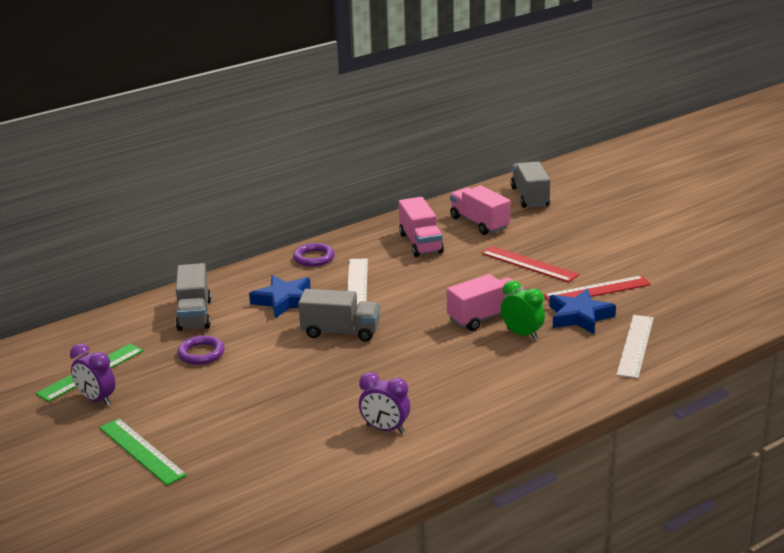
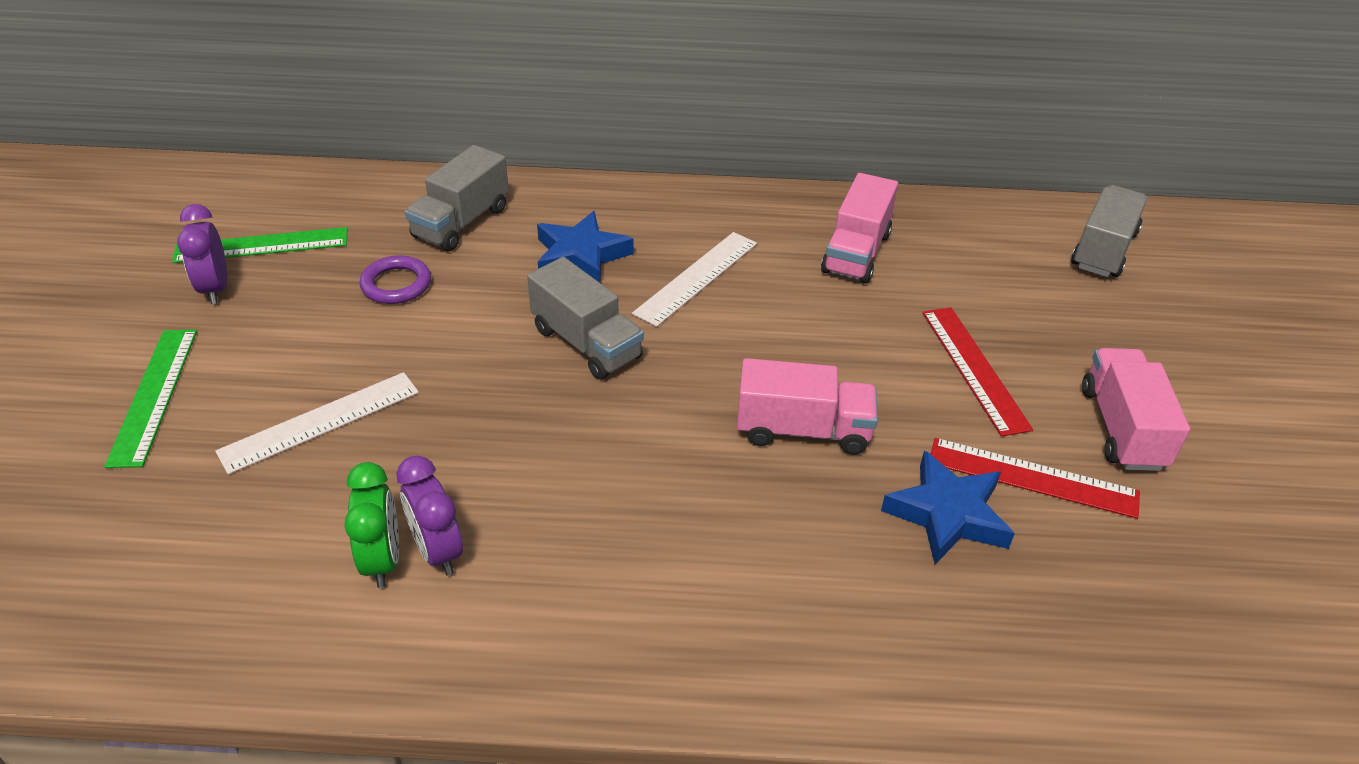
camera: 35 degrees right, 15 degrees up
(314, 258) = (694, 208): purple ring -> none
(479, 223) = (977, 259): pink truck -> pink truck (1122, 428)
(522, 334) = (820, 495): green clock -> green clock (382, 560)
(635, 346) = (979, 634): white ruler -> white ruler (320, 421)

